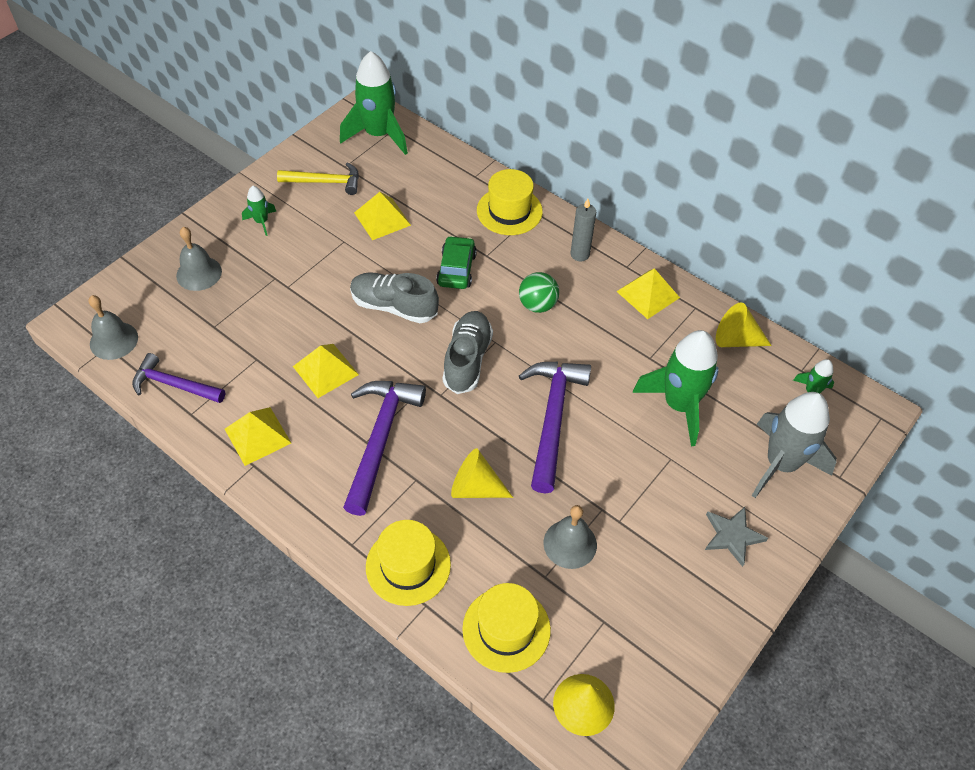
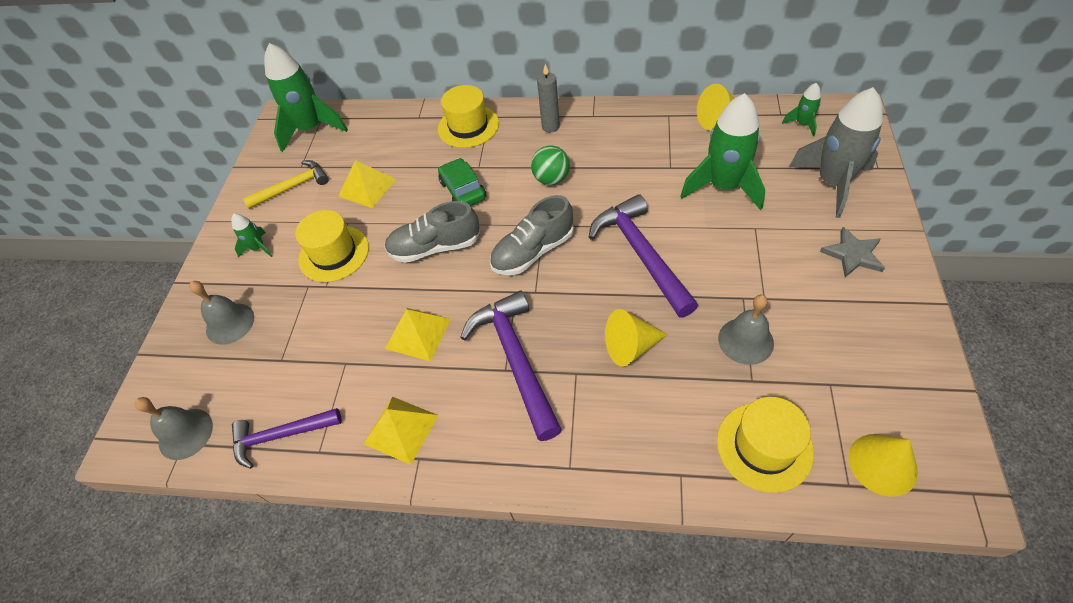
camera: 25 degrees left, 0 degrees up
(408, 565) = (635, 451): yellow hat -> yellow hat (334, 253)
(467, 360) = (533, 251): grey shoe -> grey shoe turned 105 degrees counterclockwise
(648, 294) = (626, 125): yellow pyramid -> none

